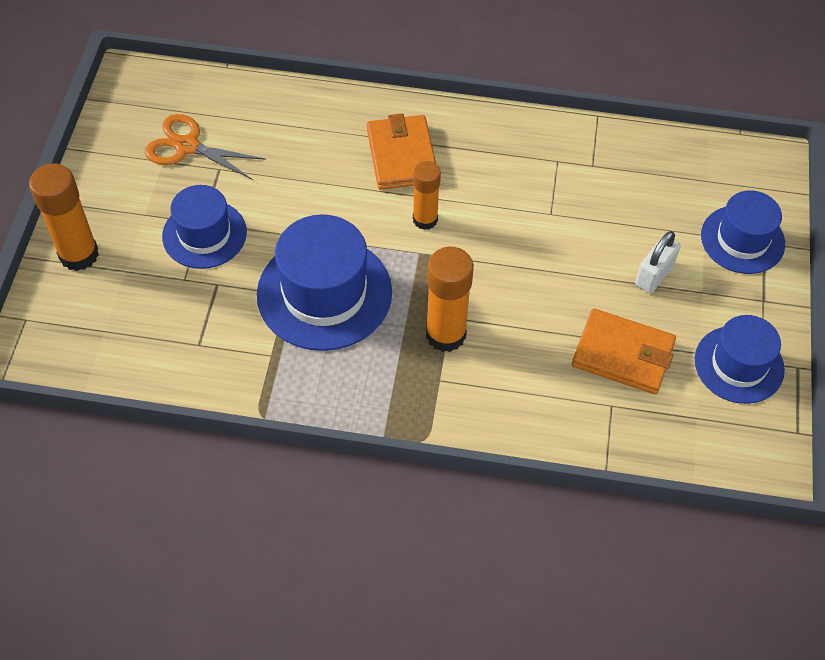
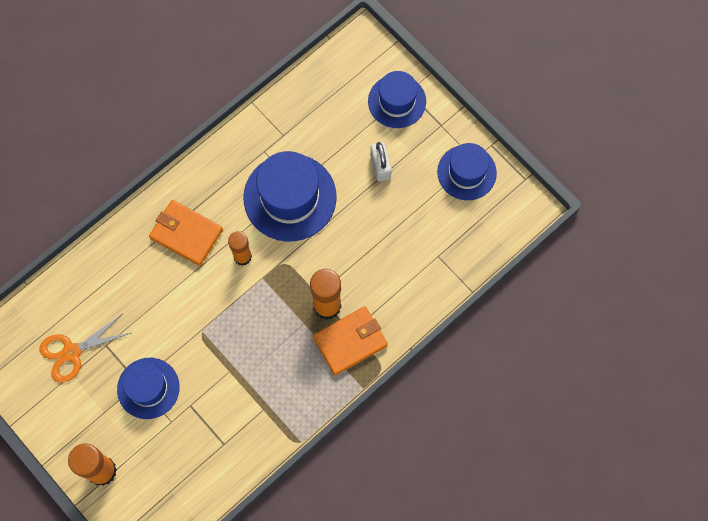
camera: 50 degrees left, 15 degrees up
(324, 293) = (246, 350): blue hat -> blue hat (290, 197)
(623, 354) = (414, 225): orange wallet -> orange wallet (350, 341)

